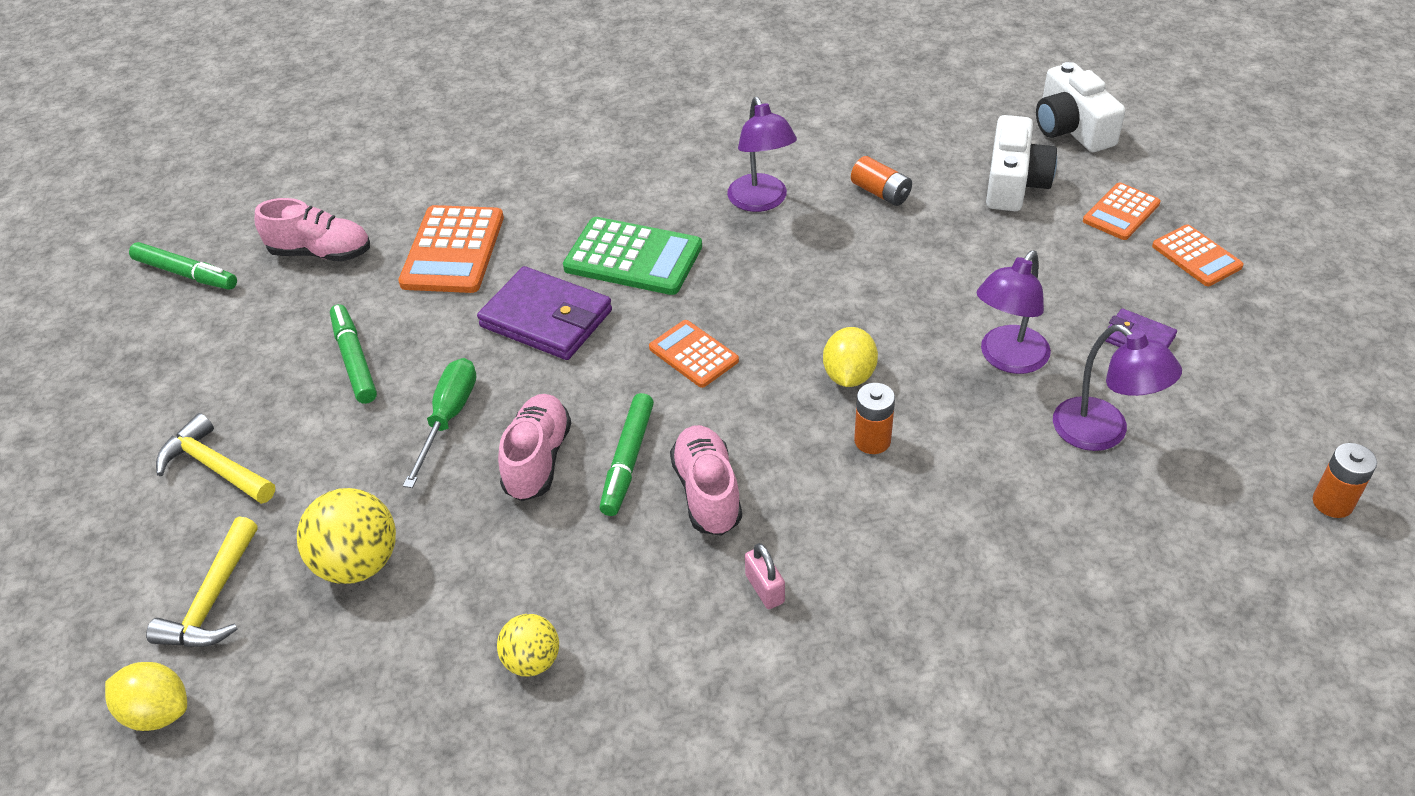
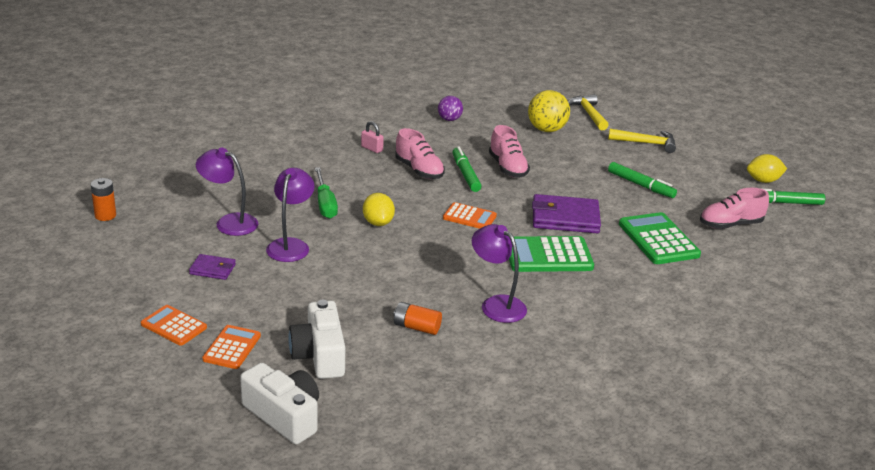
camera: 150 degrees right, 15 degrees down
(158, 712) = (568, 91): yellow lemon -> yellow lemon (763, 181)
(448, 418) = (566, 174): green screwdriver -> green screwdriver (325, 204)
(453, 250) = (658, 239): orange calculator -> green calculator
(532, 661) = (449, 119): yellow ball -> purple ball
(872, 440) = (351, 200): orange battery -> none

